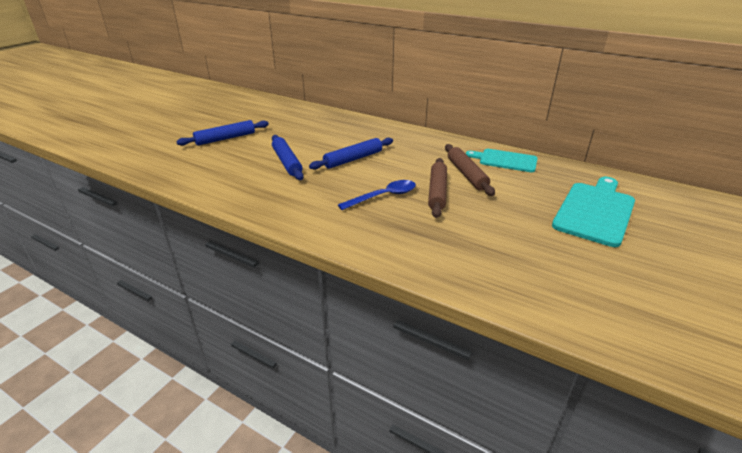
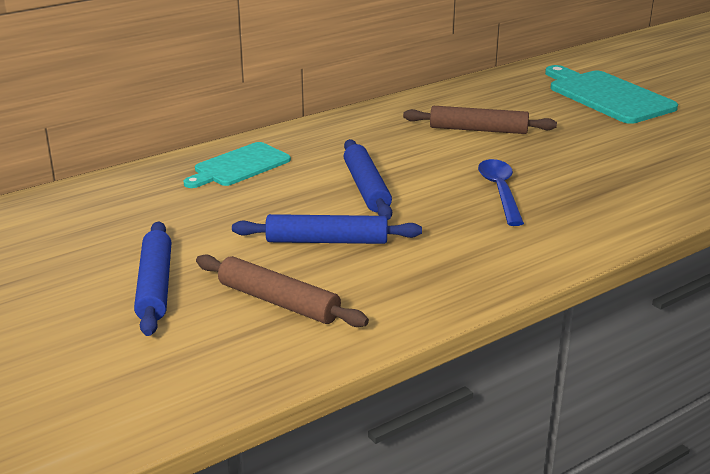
camera: 65 degrees left, 5 degrees down
(437, 192) = (511, 157): brown rolling pin -> brown rolling pin (278, 302)
(505, 160) = (458, 100): turquoise cutting board -> turquoise cutting board (239, 166)

